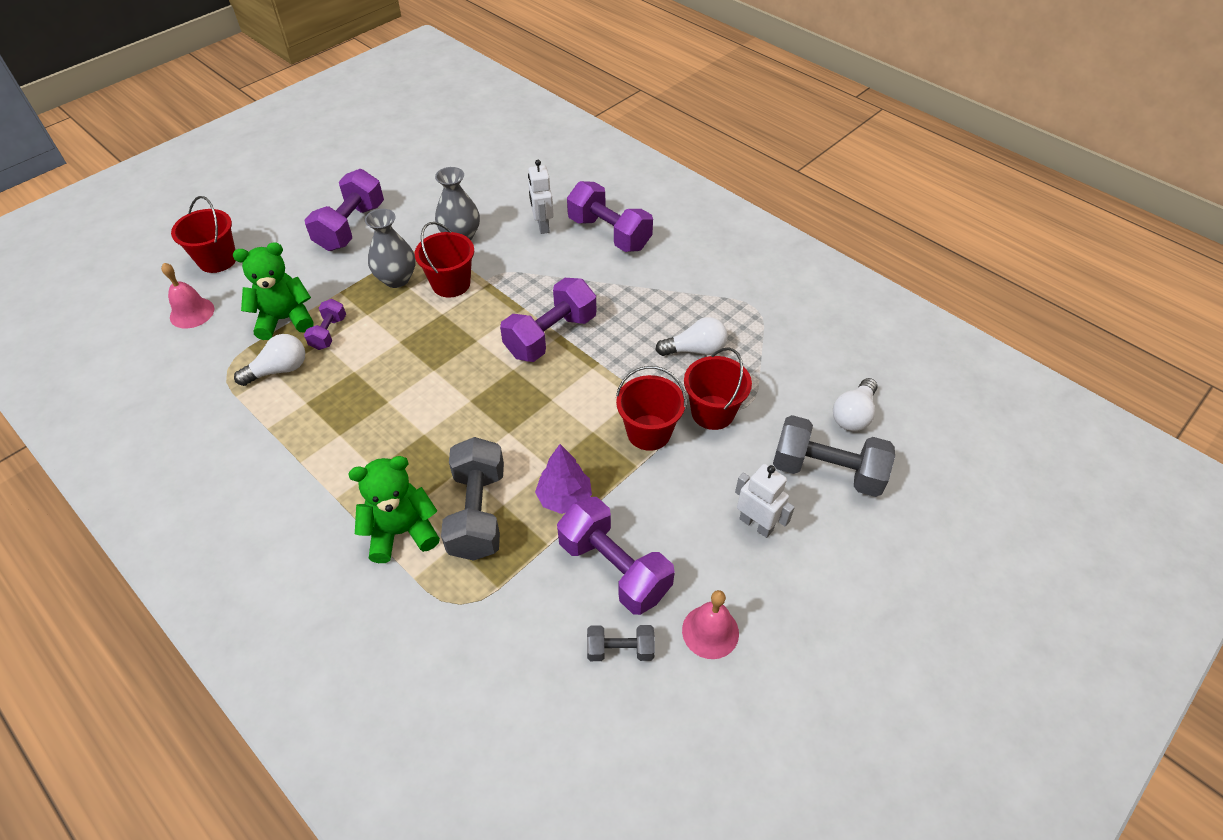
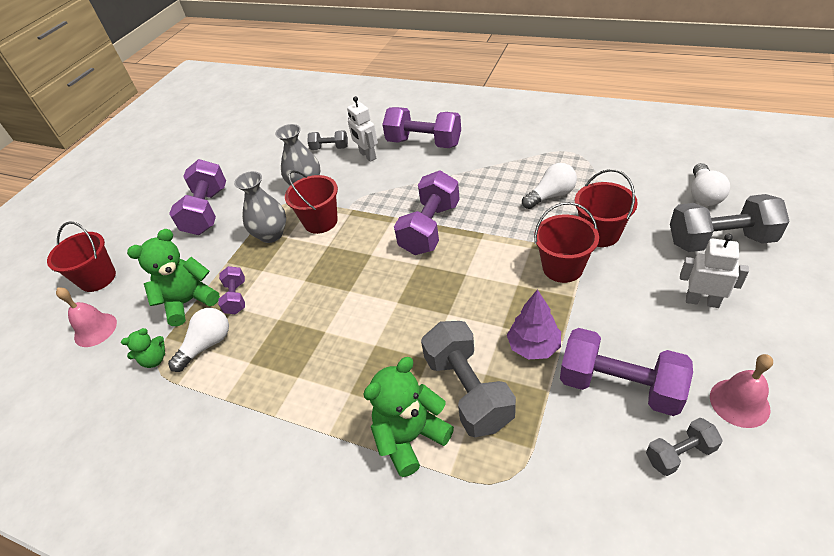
camera: 15 degrees left, 5 degrees down
(228, 365) = (154, 360): none -> green teddy bear
(510, 201) = (330, 148): none -> grey dumbbell

